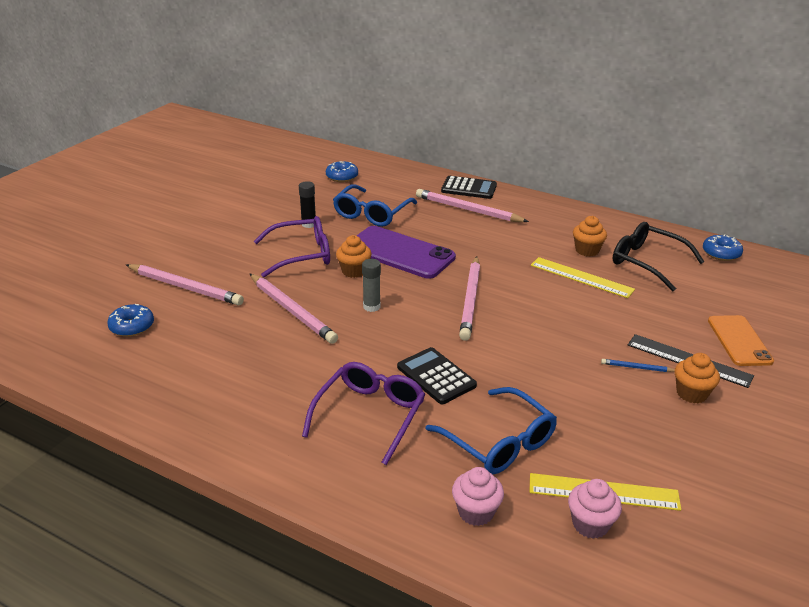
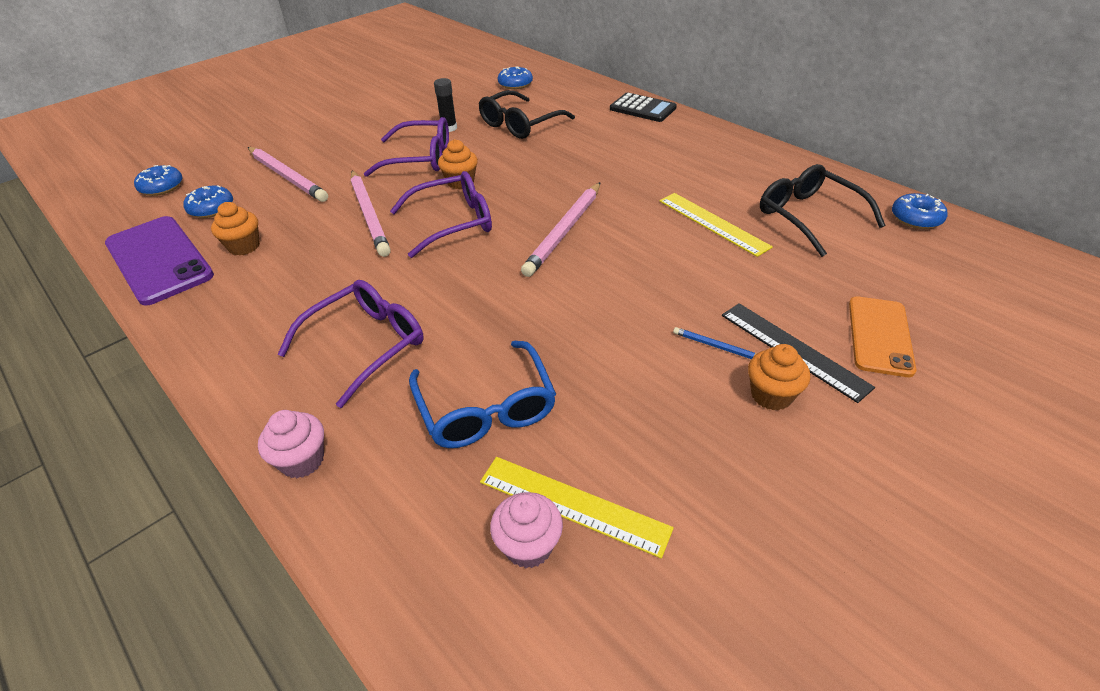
camera: 20 degrees right, 10 degrees up
(61, 314) = (162, 187): none -> blue donut
(371, 307) = (452, 223): grey glue stick -> purple glasses
(372, 213) = (520, 124): blue glasses -> black glasses
(399, 253) = (521, 169): purple phone -> purple phone (158, 260)
(436, 376) = (468, 313): black calculator -> none
(468, 210) = (626, 131): pink pencil -> none
(476, 512) = (401, 492): pink cupcake -> pink cupcake (302, 460)
(587, 250) = (739, 192): orange cupcake -> orange cupcake (244, 246)

